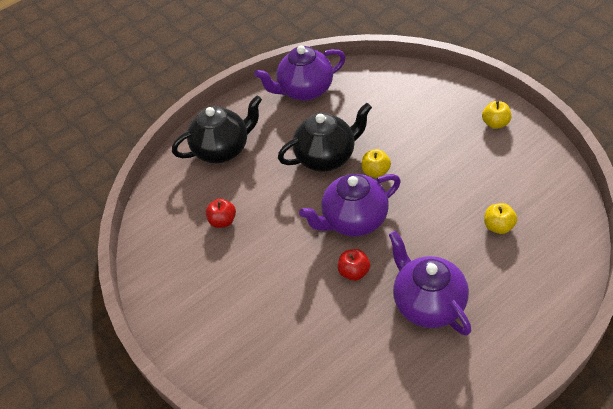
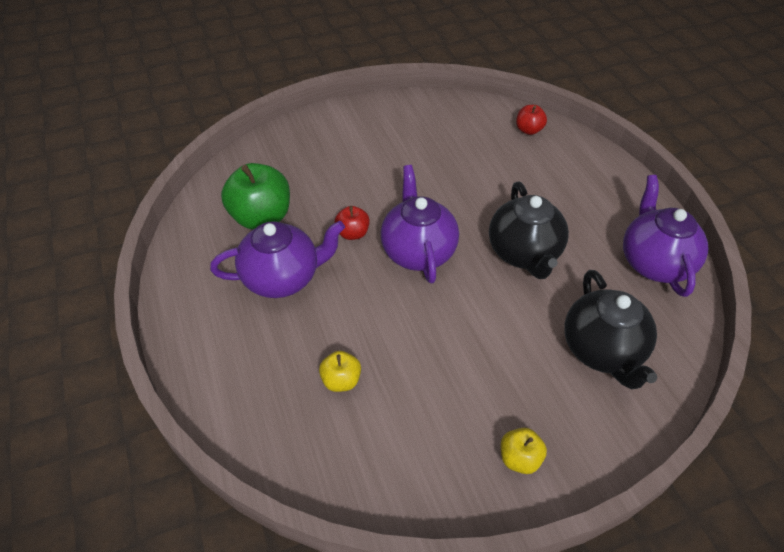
camera: 100 degrees right, 0 degrees up
(223, 149) = (569, 172): black teapot -> black teapot (602, 350)
(223, 221) = (466, 156): red apple -> red apple (528, 130)
(366, 354) = (261, 217): none -> green apple
(376, 171) = (482, 291): yellow apple -> none

